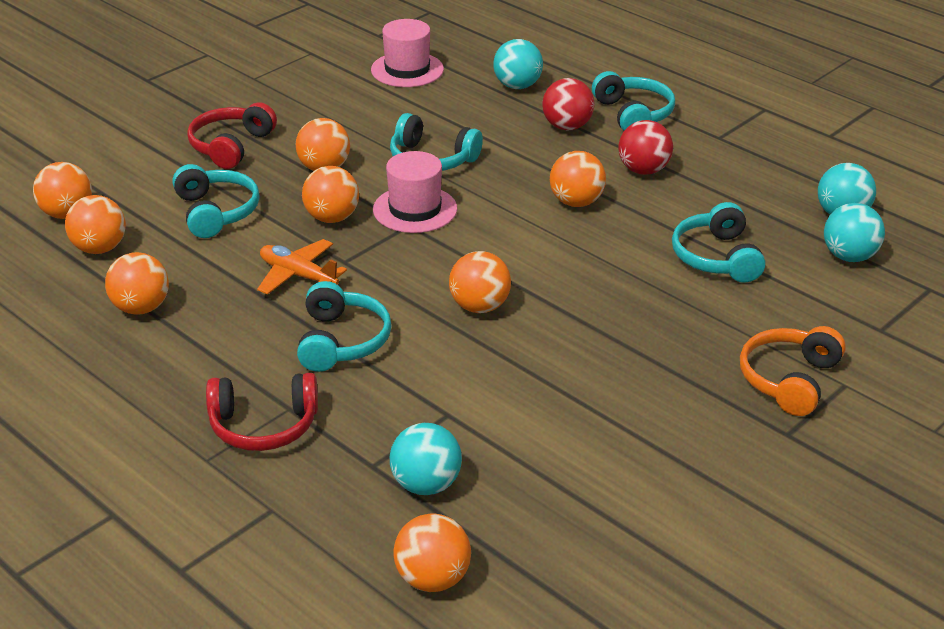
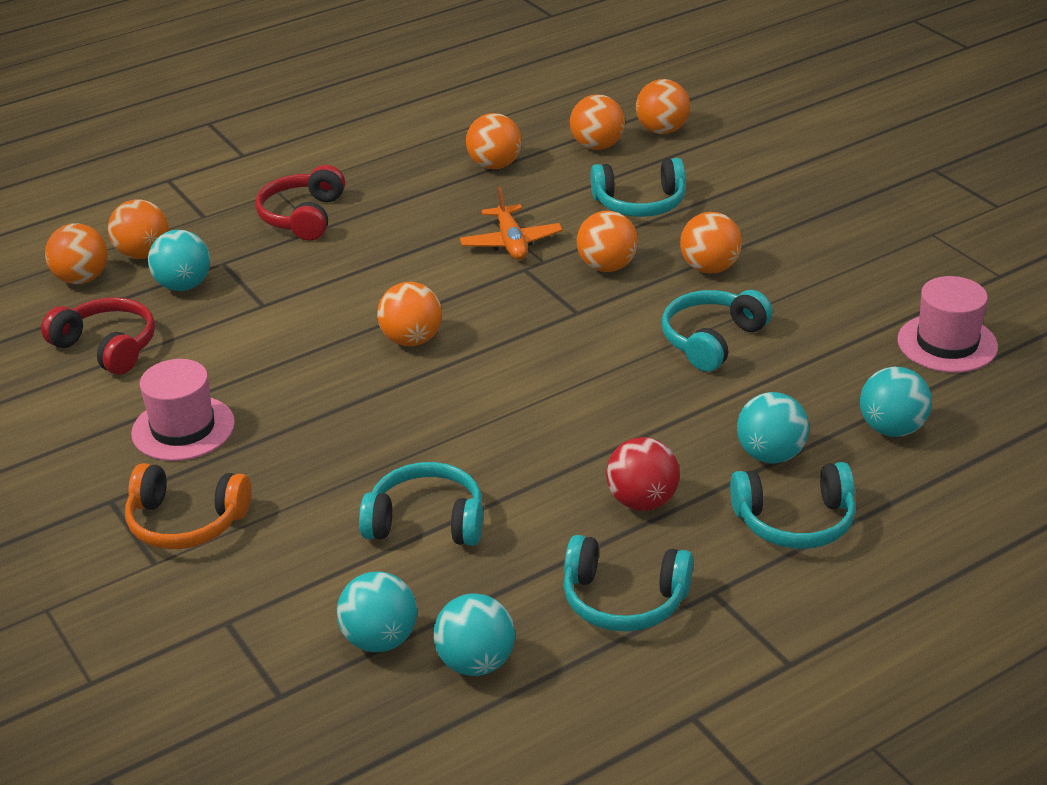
camera: 105 degrees right, 0 degrees up
(231, 146) = (771, 215): red headphones -> red headphones (107, 347)
(298, 275) = (511, 242): orange plane -> orange plane turned 120 degrees clockwise
(342, 341) = (396, 259): turquoise headphones -> turquoise headphones (624, 600)
(415, 209) = (606, 318): pink hat -> pink hat (183, 428)
(567, 126) = (770, 455): red ball -> turquoise ball
(576, 202) = (584, 433): orange ball -> orange ball (143, 254)
(789, 380) = (186, 522): orange headphones -> orange headphones turned 150 degrees clockwise

